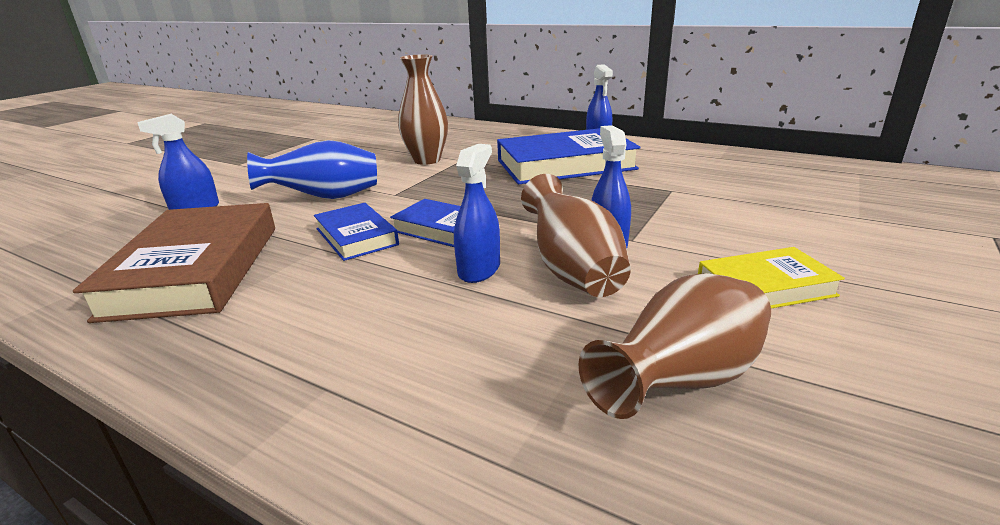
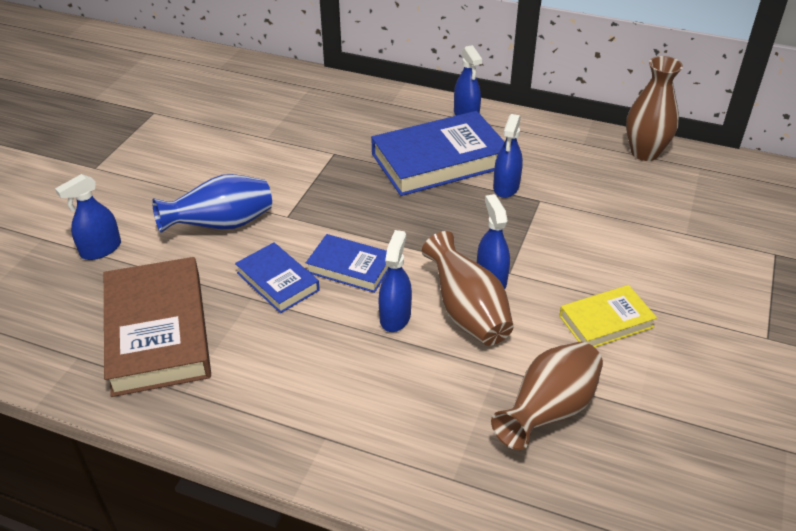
camera: 10 degrees left, 15 degrees up
(427, 160) = (298, 155): brown vase -> brown vase (644, 153)
(634, 181) = (506, 187): none -> blue spray bottle

